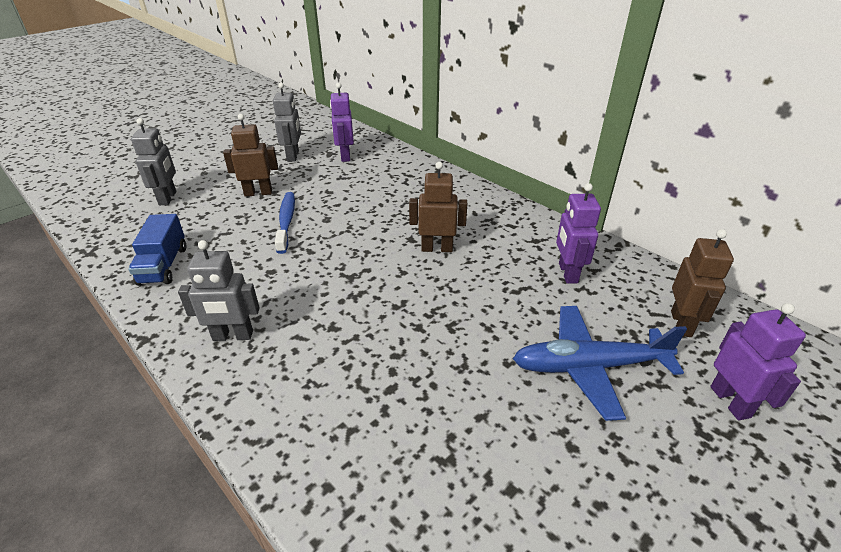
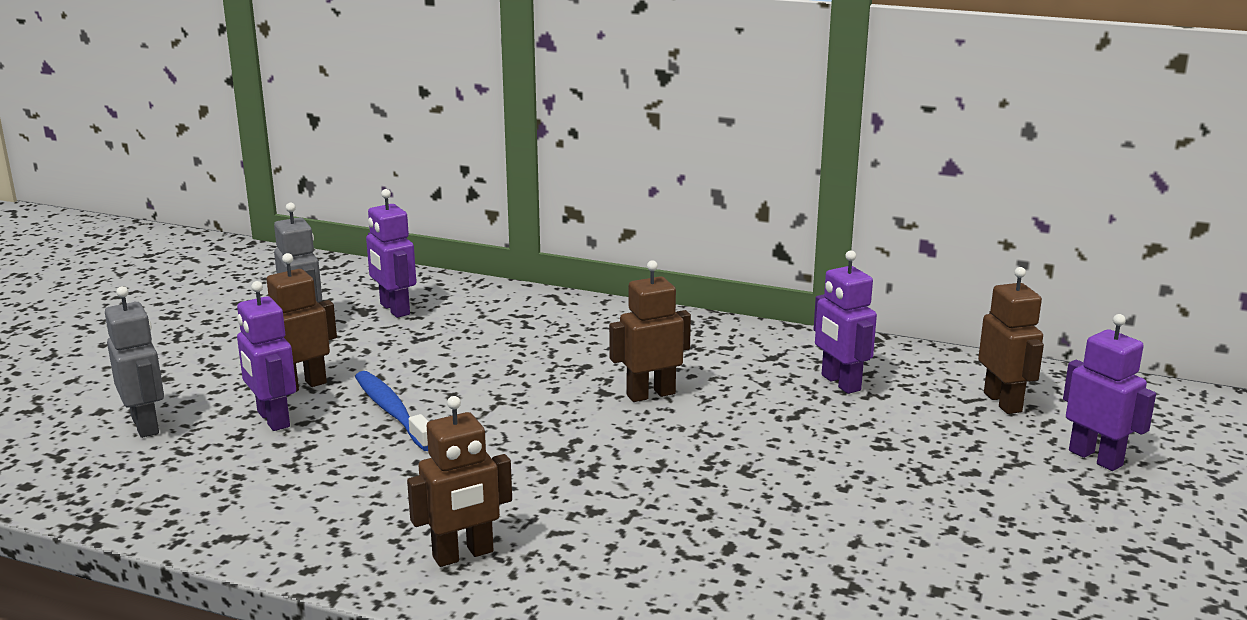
camera: 25 degrees left, 15 degrees down
(164, 265) = (253, 508): blue truck -> none
(225, 210) = (272, 419): none -> purple robot
(233, 336) = (463, 555): grey robot -> brown robot
(589, 367) = (936, 467): blue plane -> none

